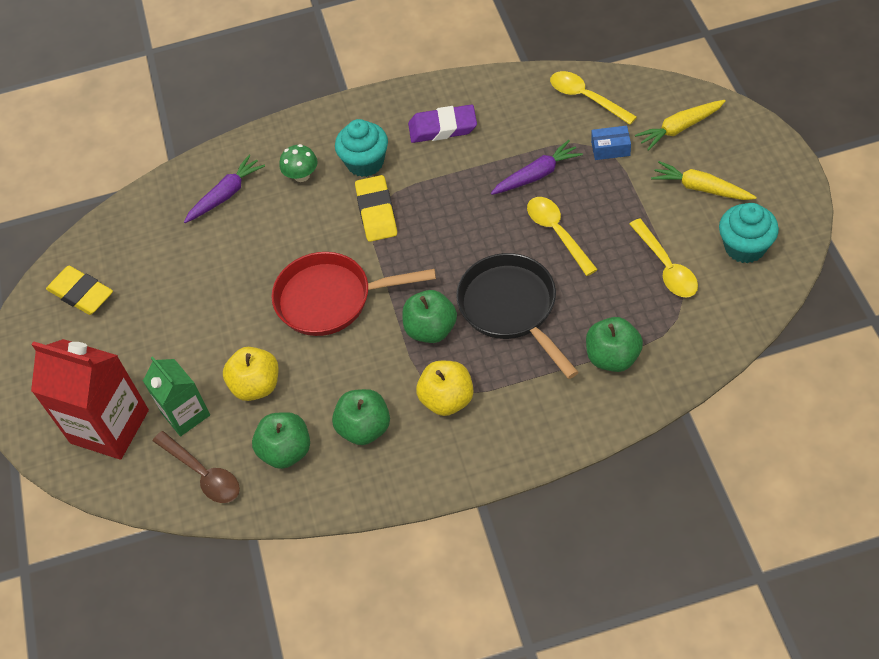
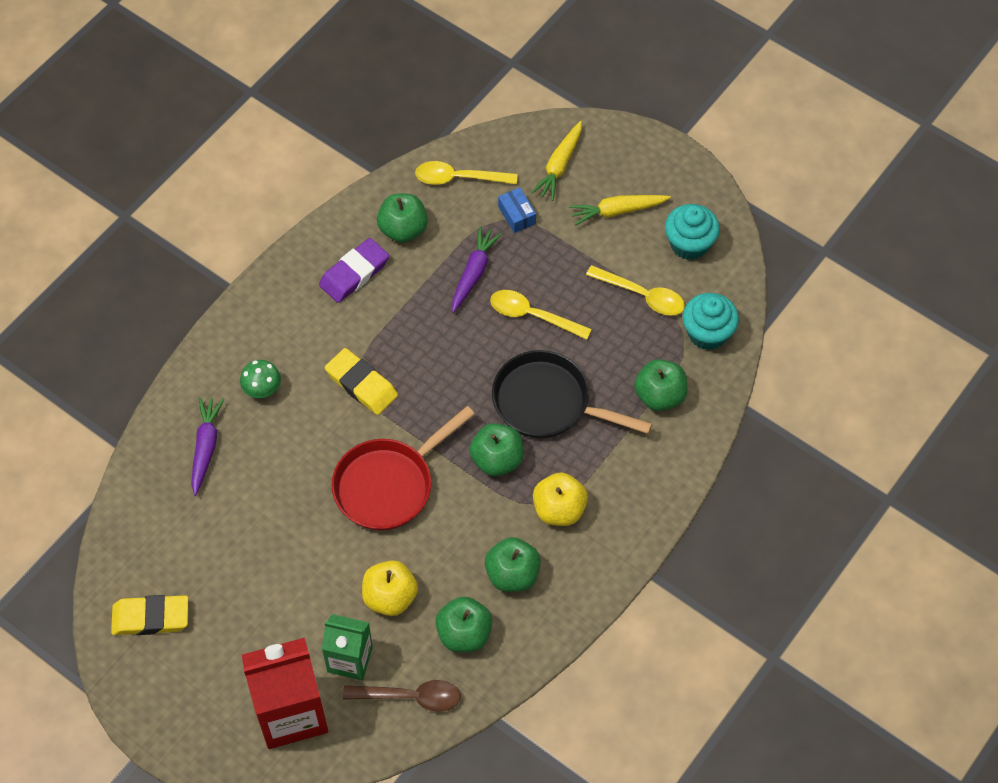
camera: 45 degrees left, 5 degrees up
(365, 162) = (311, 344): turquoise cupcake -> turquoise cupcake (707, 333)
(508, 114) = (403, 229): none -> green apple
(610, 149) = (516, 215): blue box -> blue box turned 75 degrees counterclockwise

